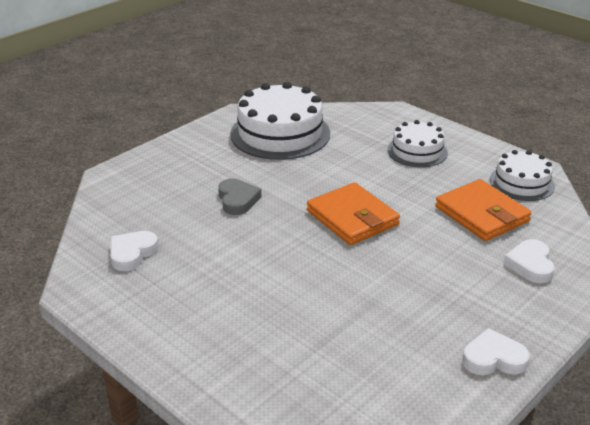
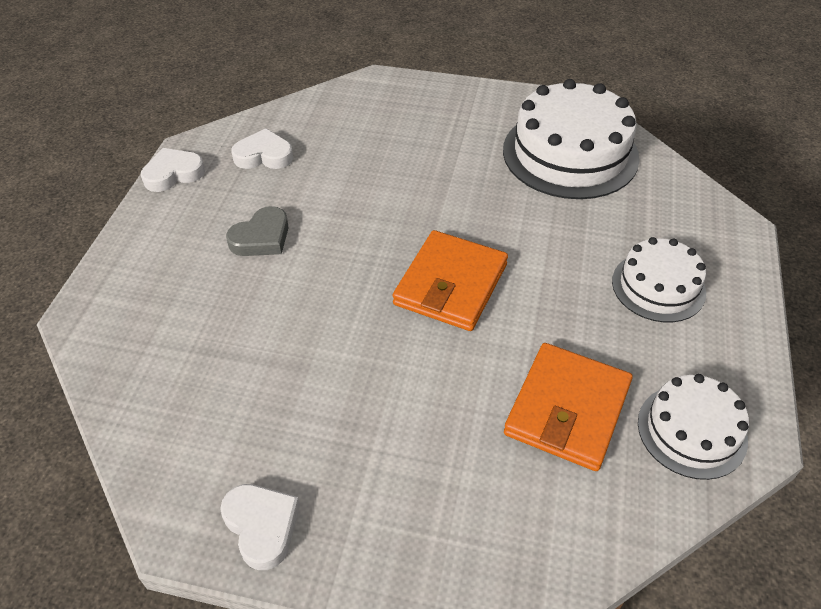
camera: 60 degrees right, 15 degrees up
(237, 200) = (407, 181): grey heart -> grey heart (261, 238)
(530, 265) = (489, 506): white heart -> white heart (173, 174)

